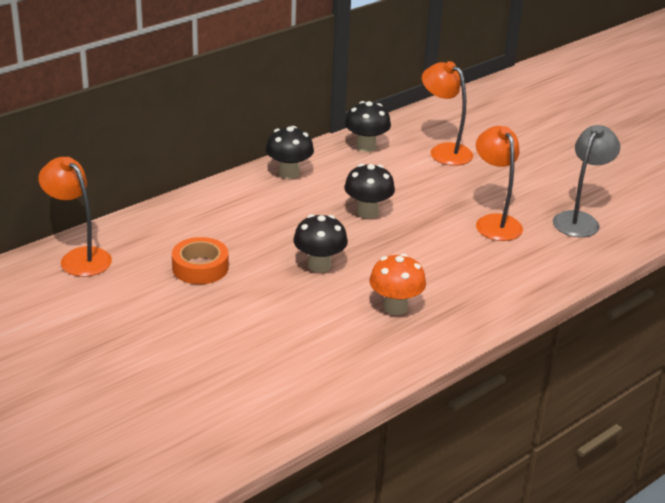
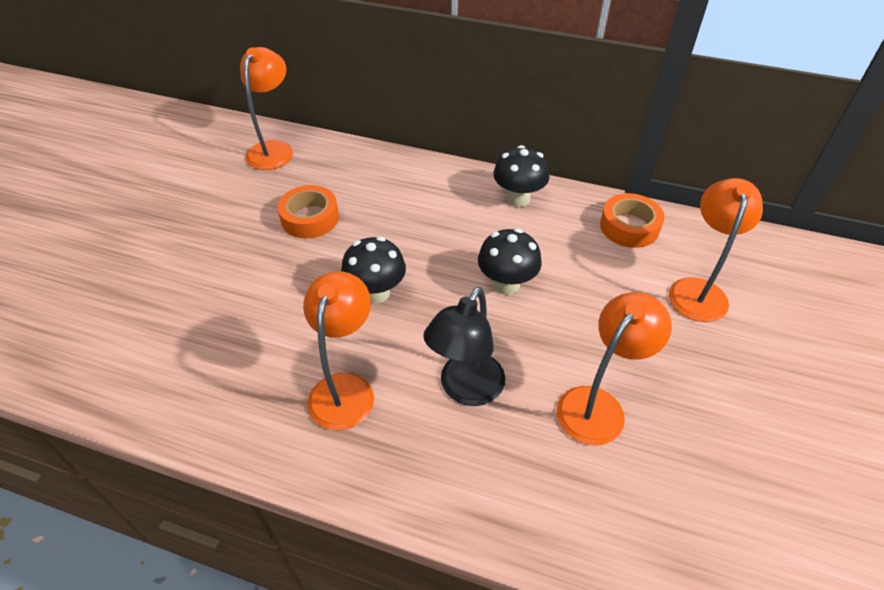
camera: 60 degrees right, 15 degrees up
(366, 147) = (629, 227): black mushroom -> orange tape
(395, 307) = (345, 388): orange mushroom -> orange lamp
(441, 262) = (466, 390): none -> black lamp
(579, 220) = (701, 500): grey lamp -> none

